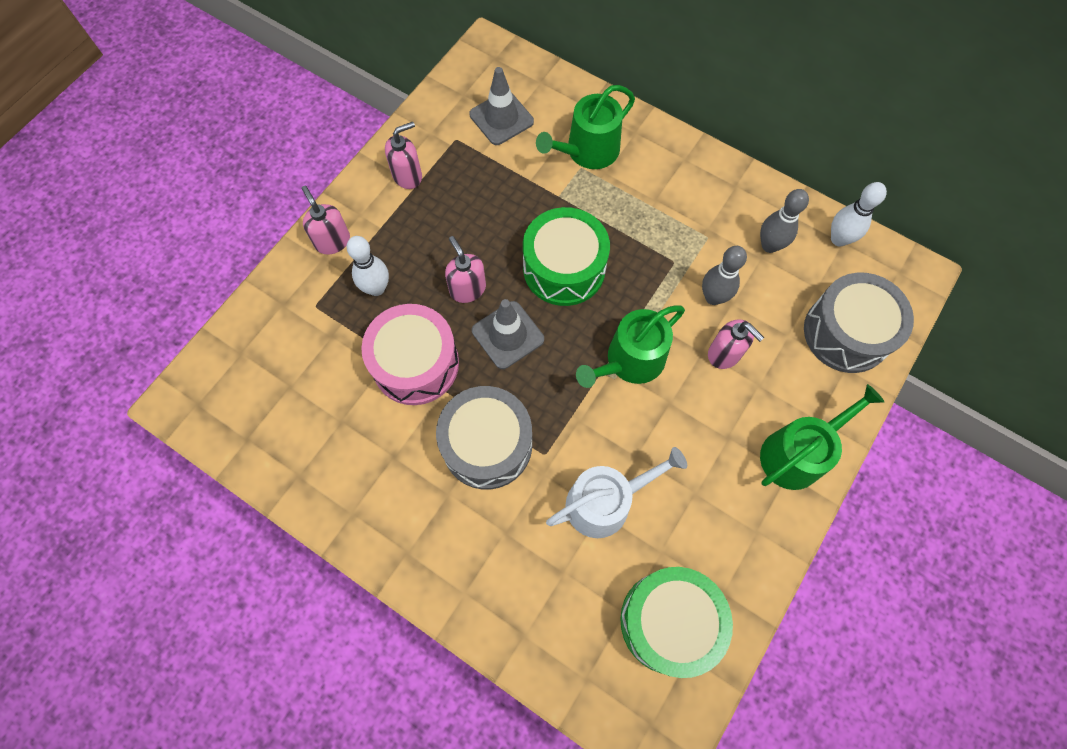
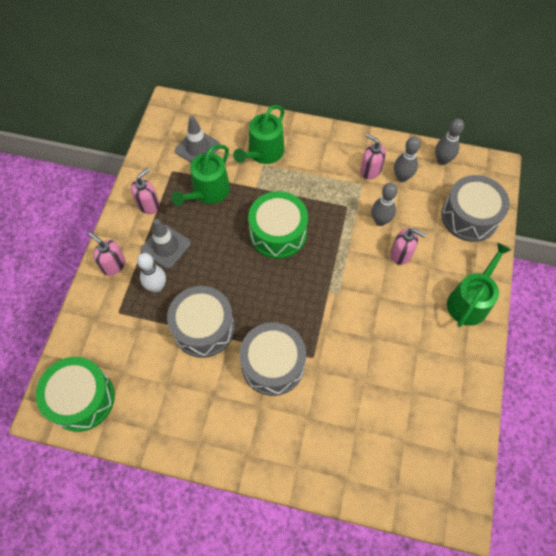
camera: 20 degrees left, 5 degrees down
(415, 364) = (203, 328): pink drum -> grey drum
(467, 289) = (219, 267): pink soap dispenser -> pink soap dispenser (370, 170)
(508, 335) = (258, 288): grey traffic cone -> grey traffic cone (166, 246)
(605, 502) = (364, 374): white watering can -> none
(630, 361) = (344, 278): green watering can -> green watering can (208, 192)
(669, 621) = (434, 435): green drum -> green drum (82, 398)
(838, 239) = (442, 160): white bowling pin -> grey bowling pin

